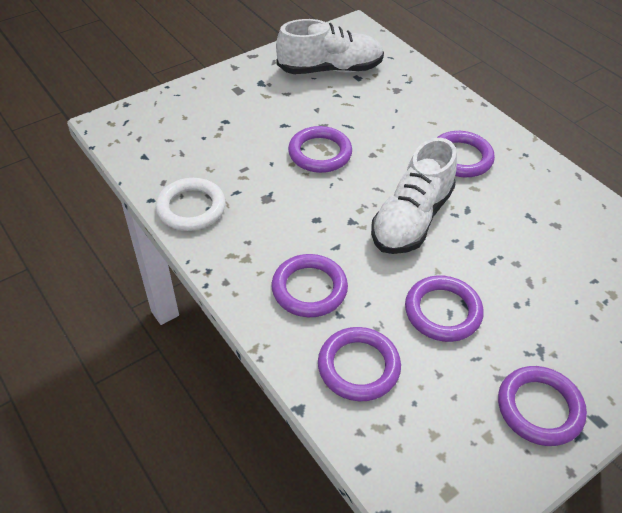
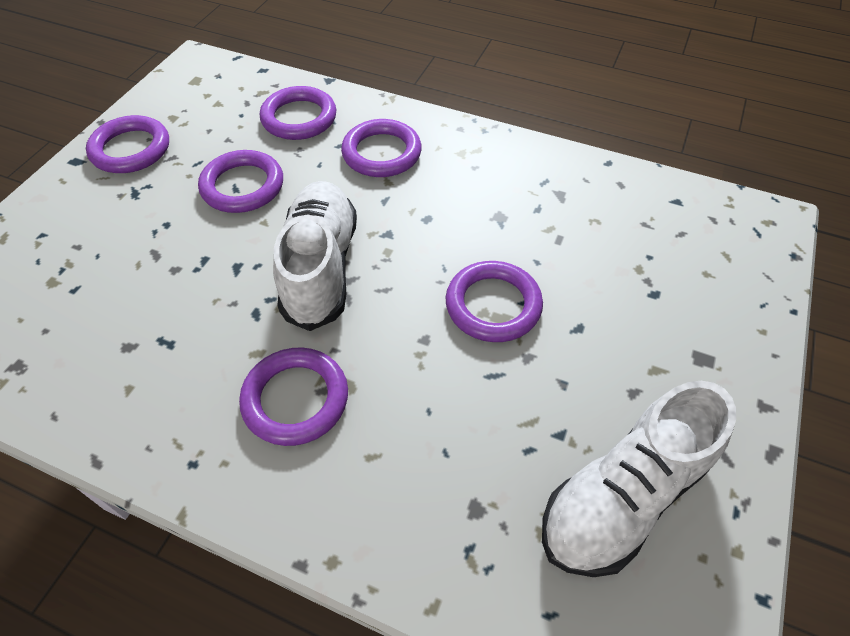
camera: 150 degrees right, 5 degrees up
(191, 208) = (561, 172): white ring -> none

